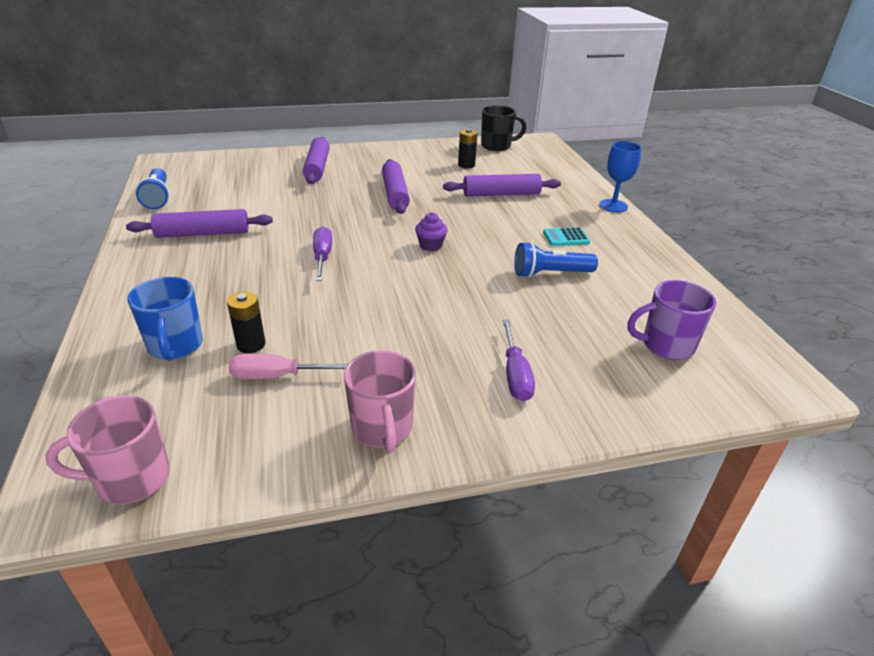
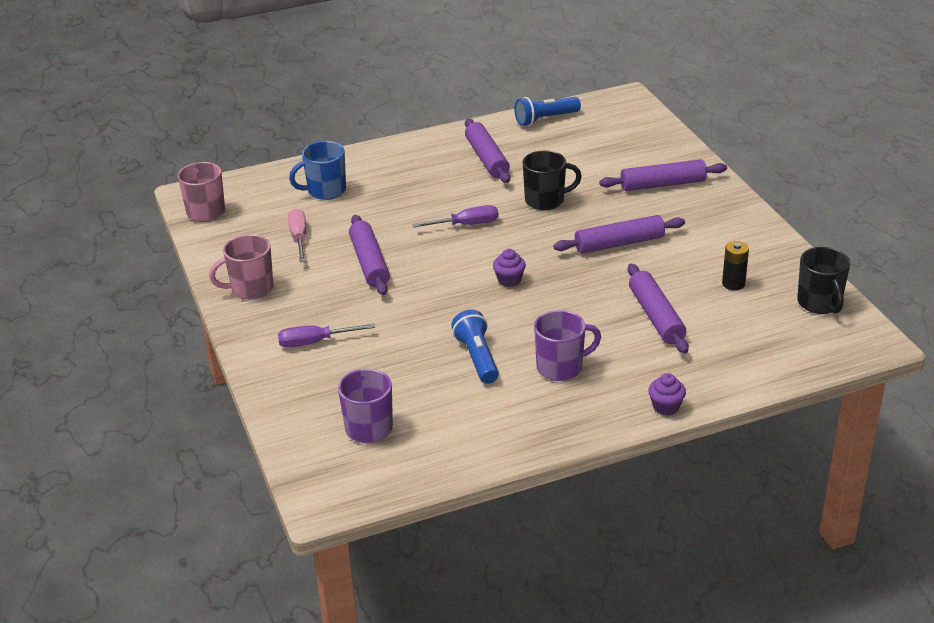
camera: 85 degrees right, 0 degrees up
(251, 344) = (332, 219): black battery -> none
(307, 214) = (546, 200): none -> black mug
(364, 323) = (369, 263): none -> purple rolling pin
(566, 237) = (561, 367): turquoise calculator -> purple mug
(613, 206) = (666, 407): blue goblet -> purple cupcake

